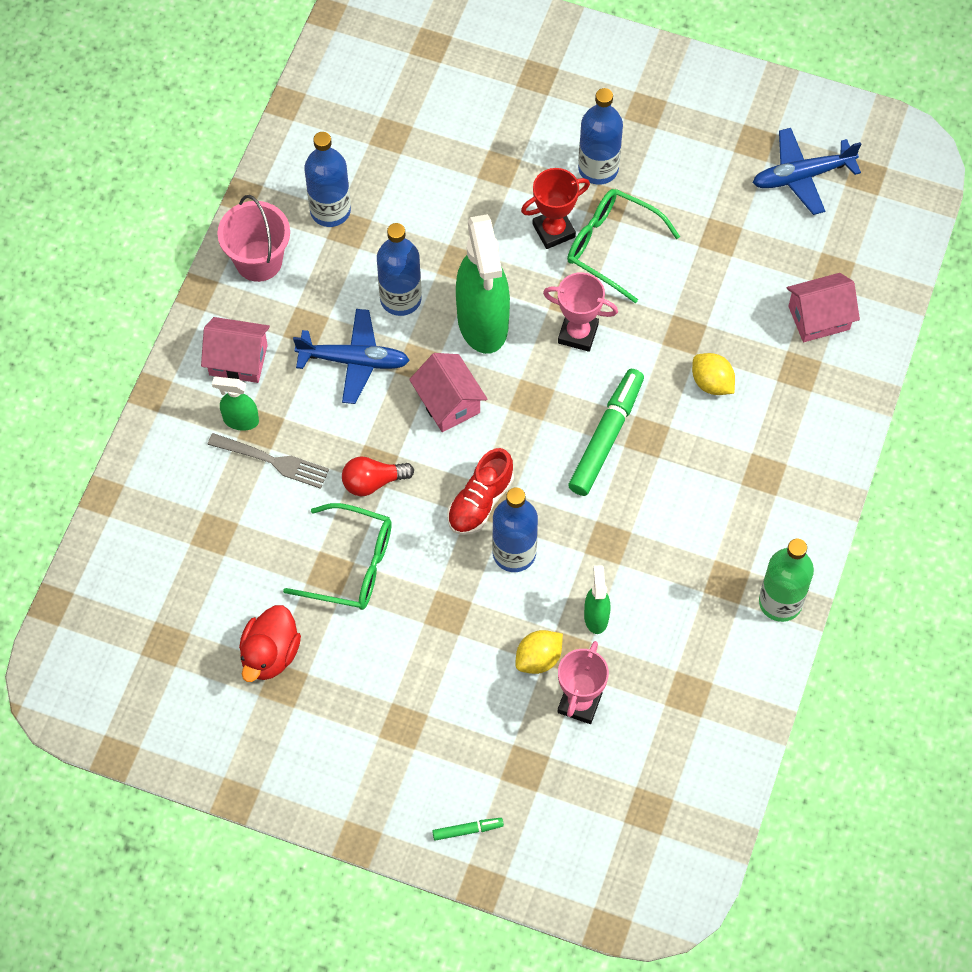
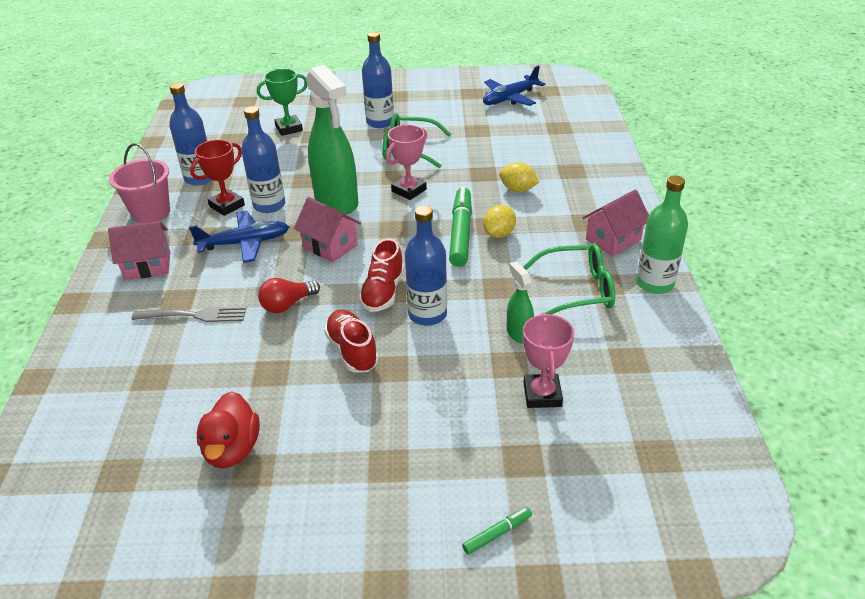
camera: 20 degrees left, 25 degrees down
(240, 420) = (158, 299): green spray bottle -> none
(352, 565) = (289, 361): green glasses -> green glasses (578, 290)
(418, 575) = (352, 351): none -> red shoe
(472, 138) = (289, 128): none -> green trophy
(538, 658) = (487, 375): yellow lemon -> yellow lemon (499, 234)
(553, 230) = (365, 152): red trophy -> red trophy (227, 206)
(578, 333) = (409, 190): pink trophy -> pink trophy turned 45 degrees counterclockwise
(819, 318) = (565, 146): pink house -> pink house (613, 239)

